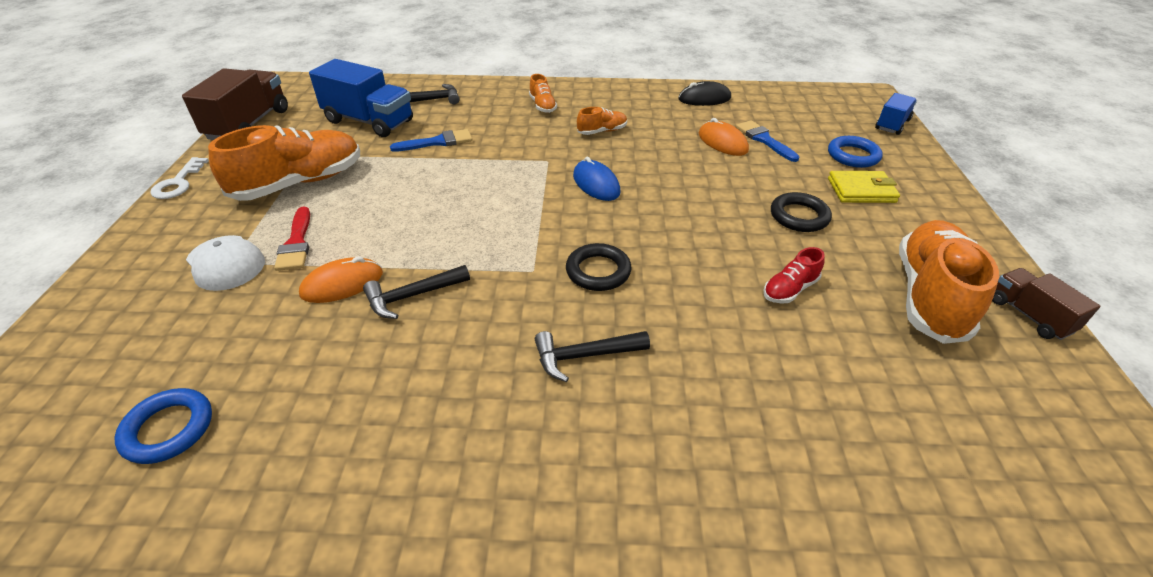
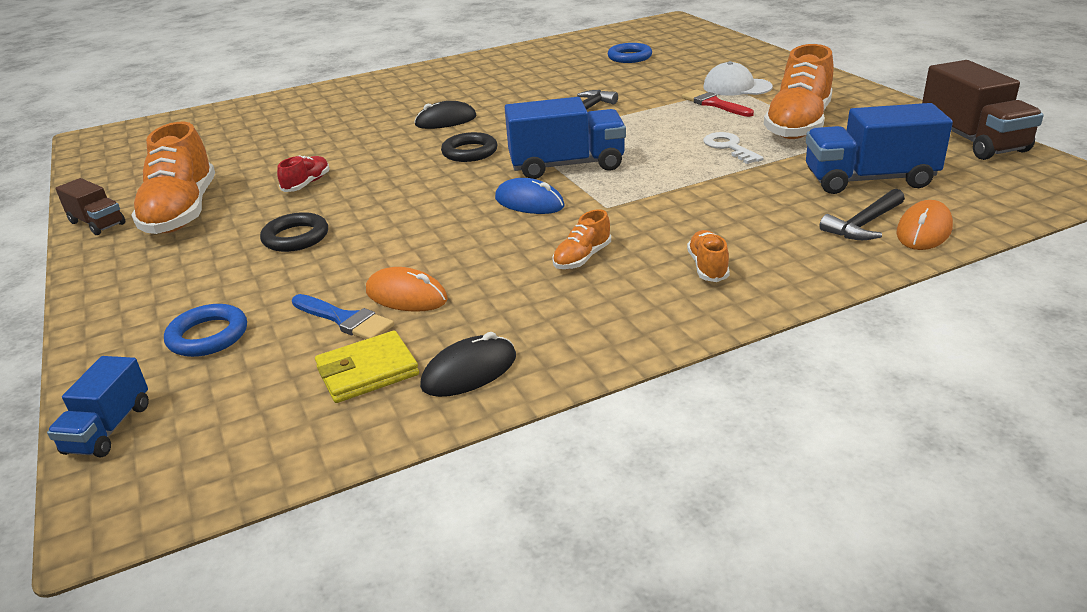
camera: 155 degrees right, 10 degrees down
(178, 183) = (889, 98): white key -> white key (729, 147)
(342, 284) = (642, 101): orange mouse -> orange mouse (924, 230)
(437, 142) = (752, 186): blue brush -> none
(530, 212) = (566, 165): none -> blue truck
(542, 106) = (707, 267): orange shoe -> orange shoe turned 45 degrees clockwise
(584, 356) = (446, 121): black hammer -> black mouse
(861, 190) = (213, 287): yellow wallet -> yellow wallet (367, 371)

